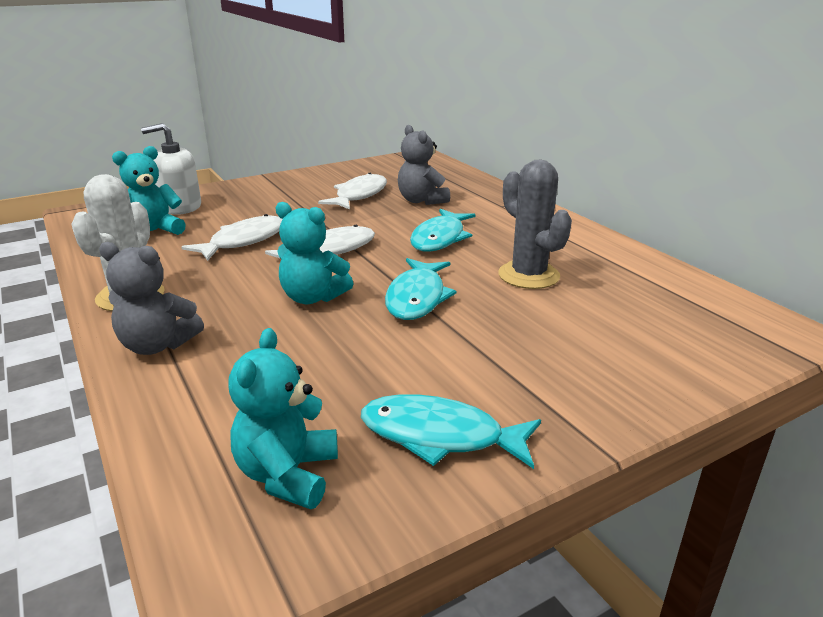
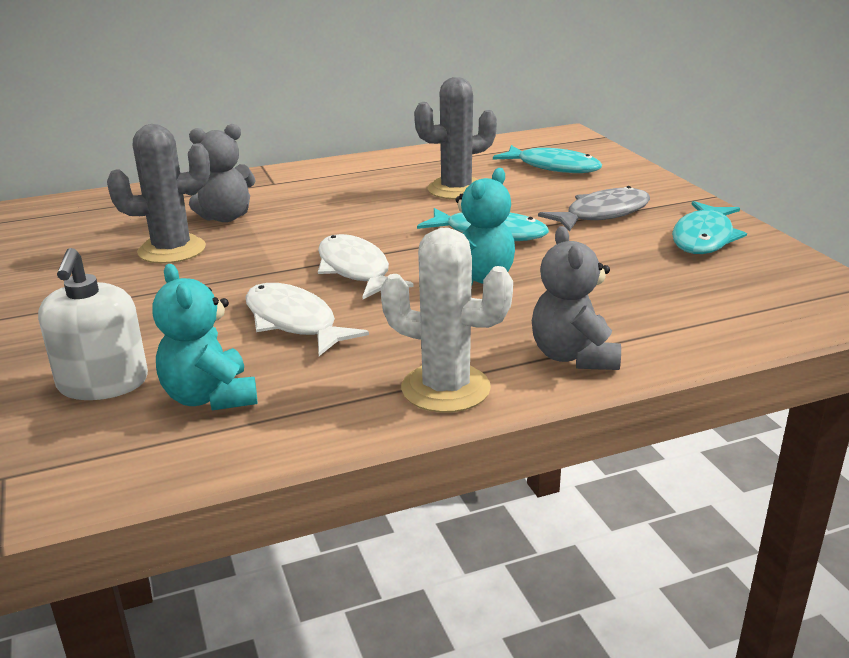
camera: 80 degrees left, 0 degrees up
(157, 345) = (573, 356): grey teddy bear -> grey teddy bear turned 150 degrees clockwise
(287, 474) = (761, 287): turquoise teddy bear -> none
(359, 195) = (172, 250): white fish -> grey cactus
(440, 238) = (350, 216): turquoise fish -> turquoise fish (553, 167)
(495, 360) = (602, 214): none -> grey fish

